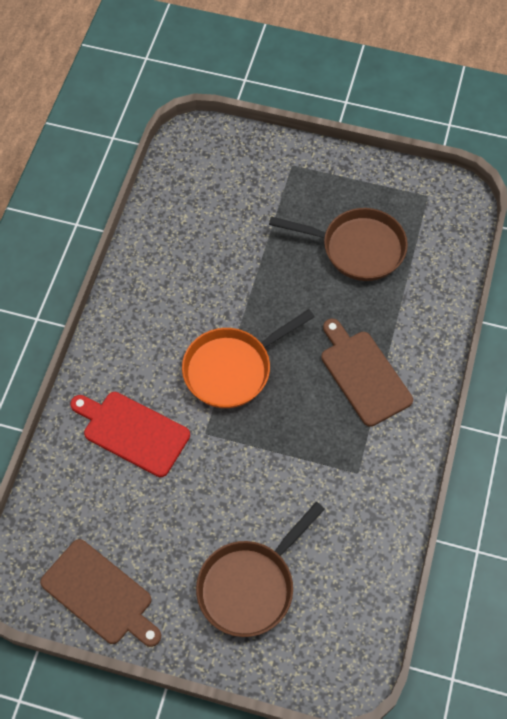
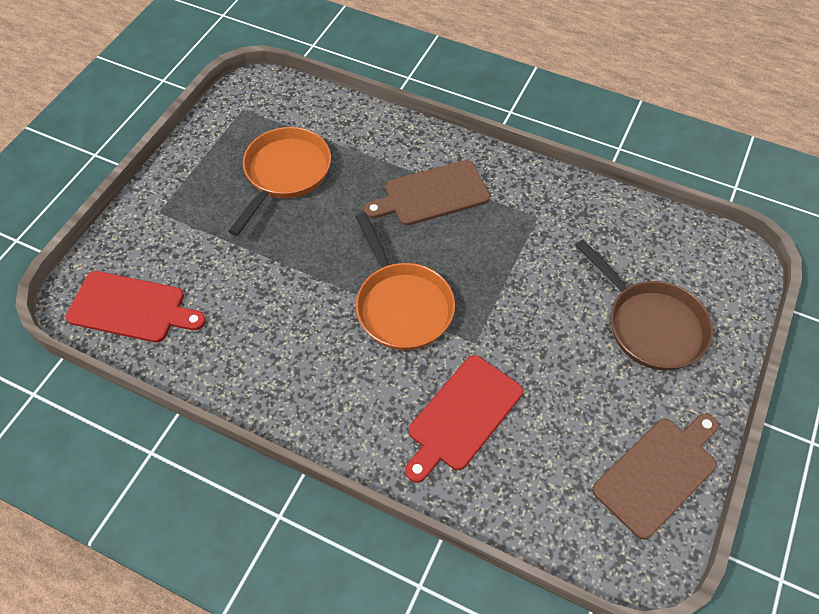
camera: 80 degrees left, 5 degrees down
(194, 174) = (131, 308): none -> red cutting board
(357, 248) = (285, 174): brown pan -> orange pan

